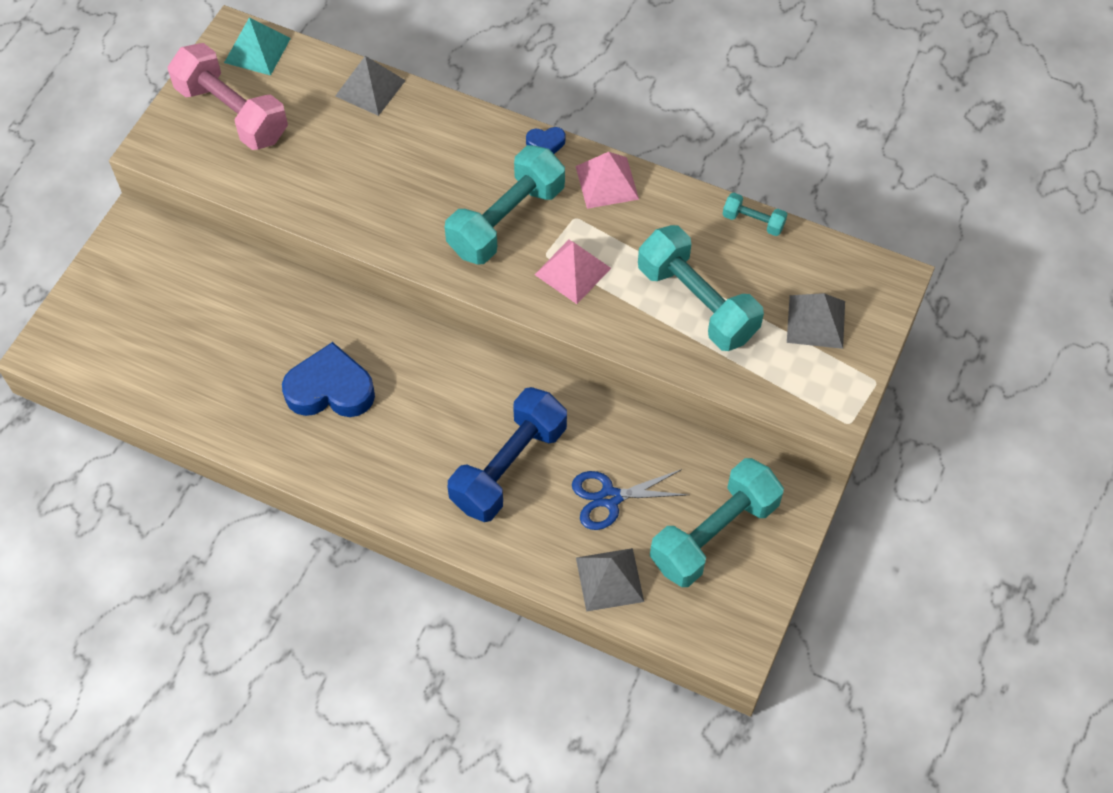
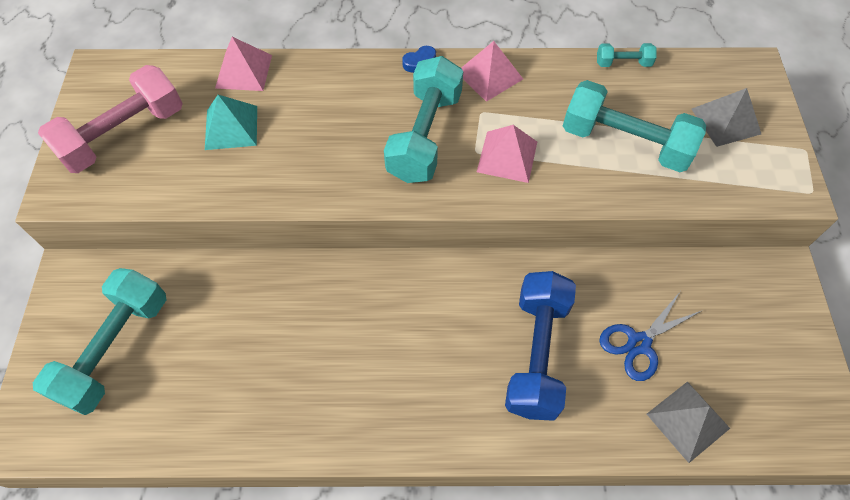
camera: 25 degrees left, 0 degrees up
(232, 113) = (124, 135): pink dumbbell -> pink dumbbell turned 60 degrees counterclockwise
(257, 50) = (124, 75): turquoise pyramid -> turquoise pyramid (231, 127)
(330, 389) = (335, 352): blue heart -> none
(370, 88) = (244, 71): grey pyramid -> pink pyramid
(714, 534) = (743, 336): turquoise dumbbell -> turquoise dumbbell (116, 349)

